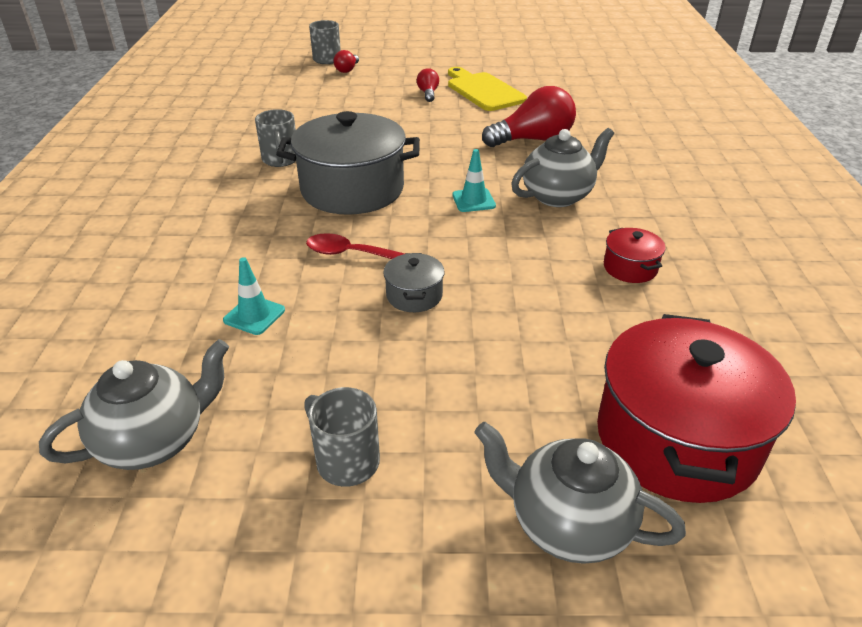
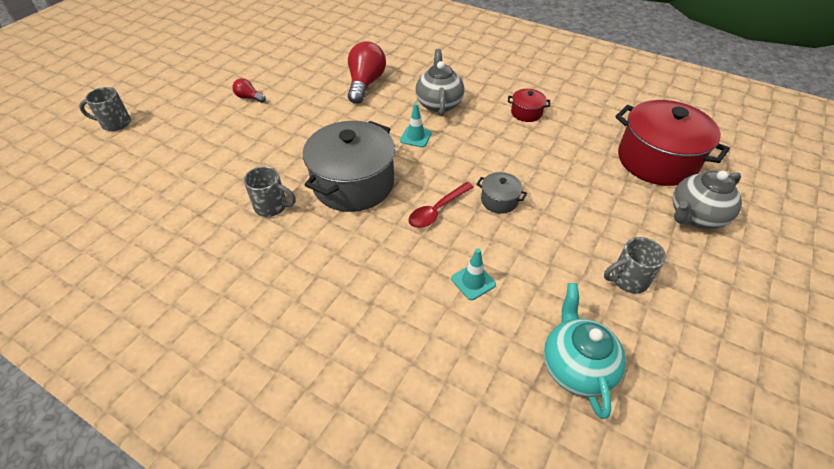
camera: 60 degrees left, 10 degrees up
(154, 441) = (576, 367): grey teapot -> turquoise teapot
(347, 70) = (153, 120): red light bulb -> none
(483, 90) = (275, 74): yellow cutting board -> none

